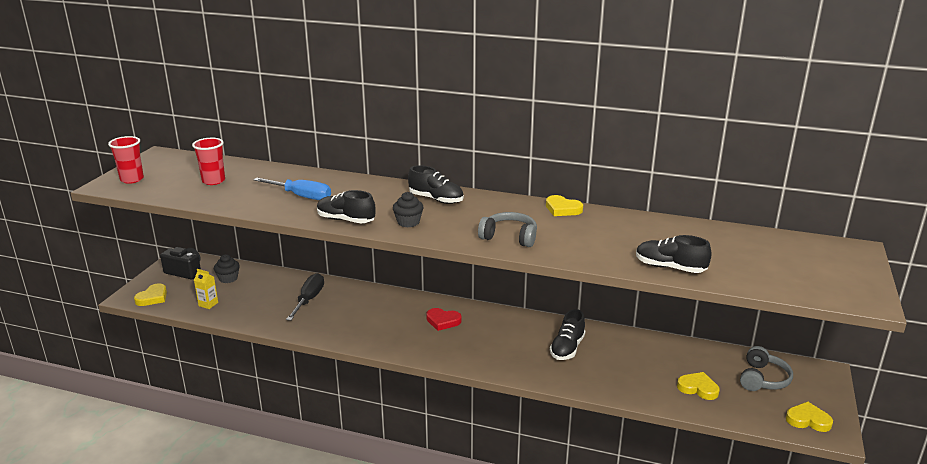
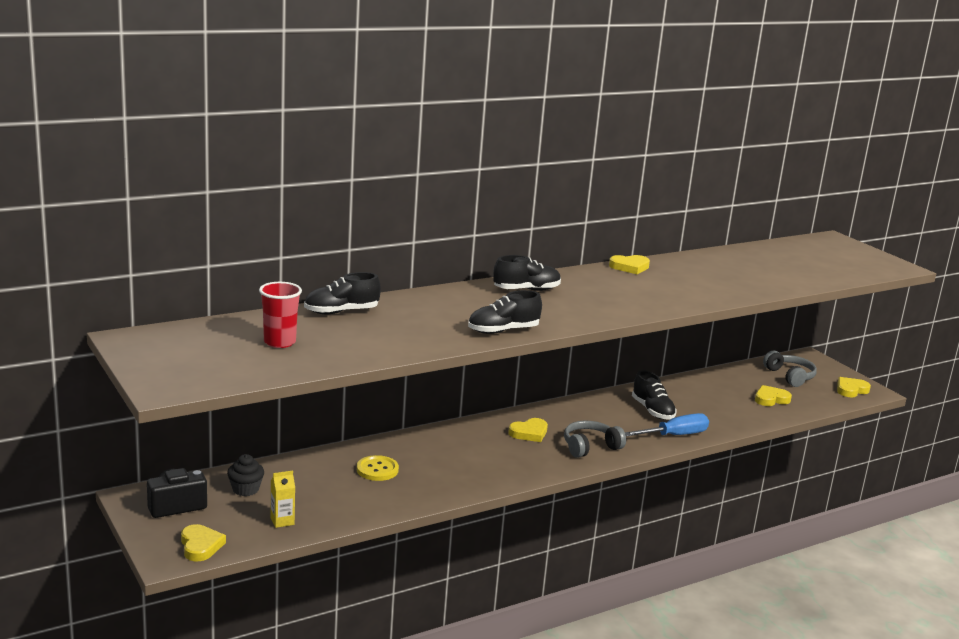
camera: 50 degrees left, 5 degrees down
(132, 179) = (178, 372): red cup -> none
(301, 196) = (409, 326): blue screwdriver -> blue screwdriver (674, 435)
(309, 300) = (377, 470): black screwdriver -> yellow button
(408, 222) = (554, 315): black cupcake -> none
(443, 321) = (529, 433): red heart -> yellow heart
(509, 237) = (649, 299): grey headphones -> grey headphones (590, 447)
(670, 267) = (780, 284): black shoe -> black shoe (341, 312)

